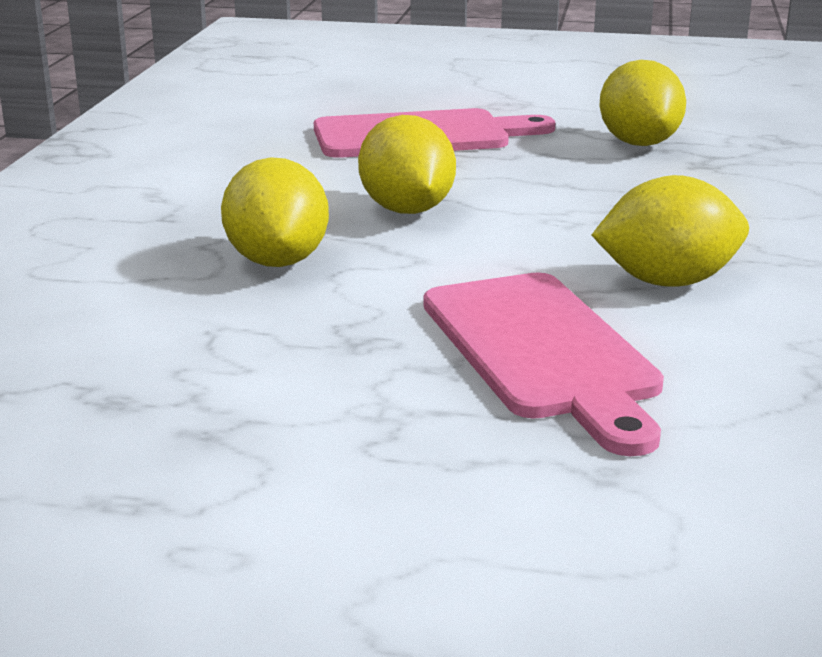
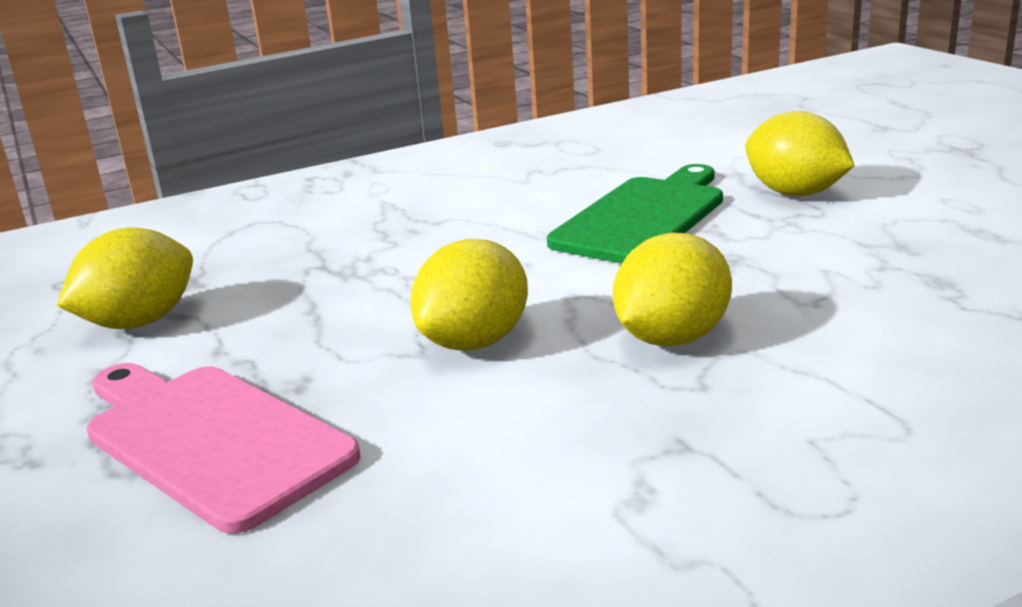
camera: 125 degrees left, 0 degrees up
(542, 351) = (643, 217): pink cutting board -> green cutting board
(667, 282) = (485, 222): yellow lemon -> yellow lemon (795, 193)

